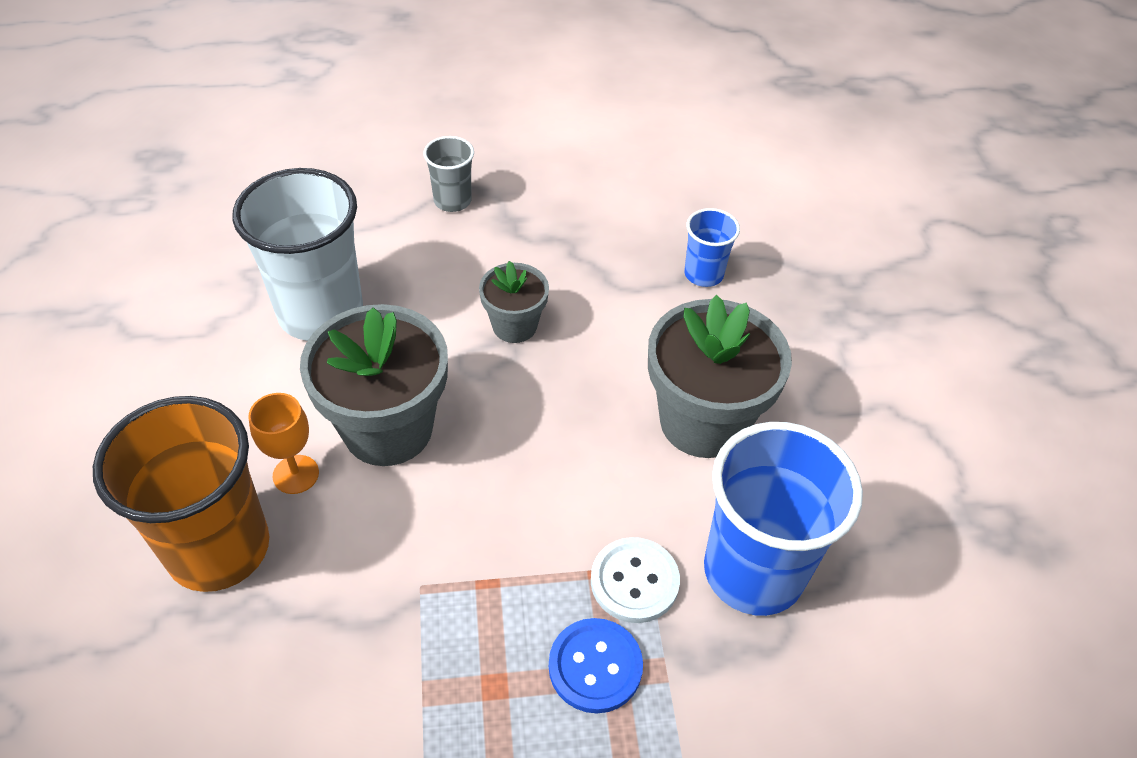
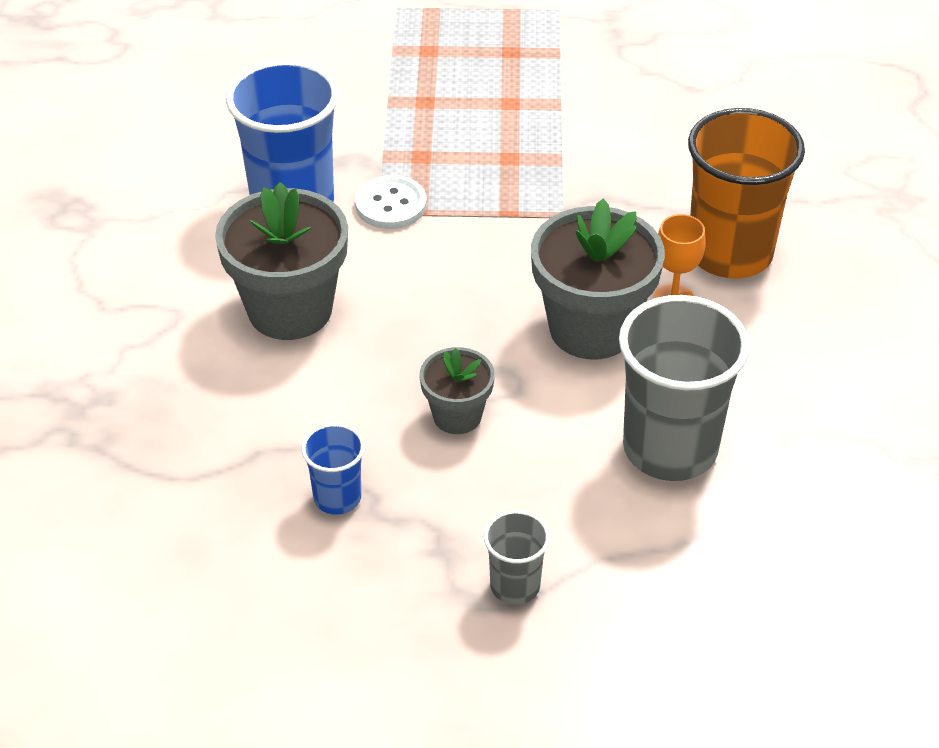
camera: 170 degrees left, 5 degrees down
(321, 312) = (670, 448): white cup -> grey cup
(595, 666) = (434, 162): blue button -> none
(703, 274) = (227, 457): blue cup -> blue cup (337, 497)

